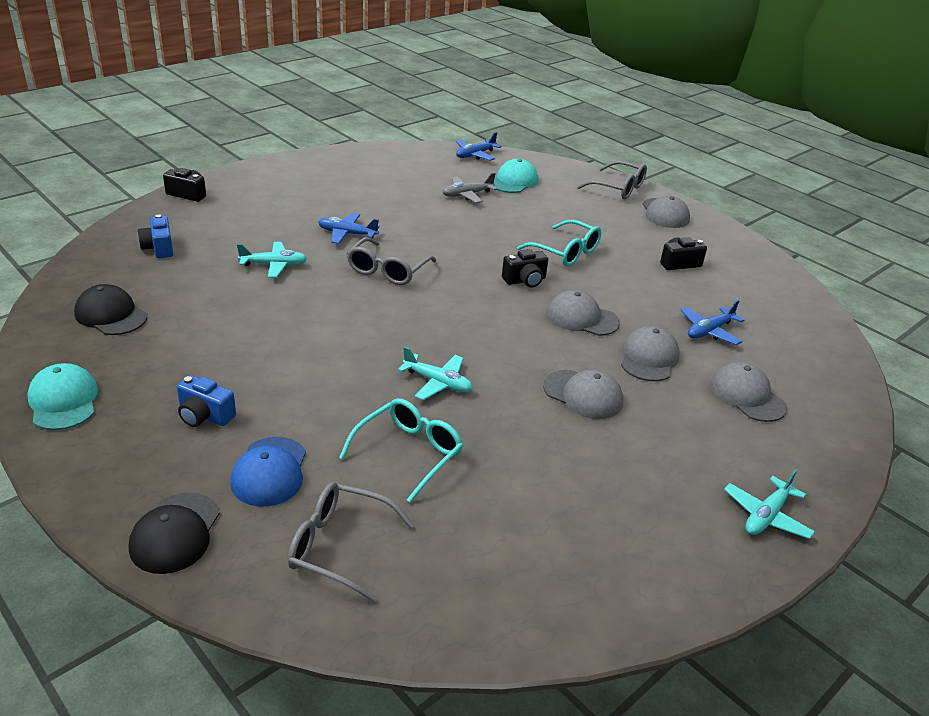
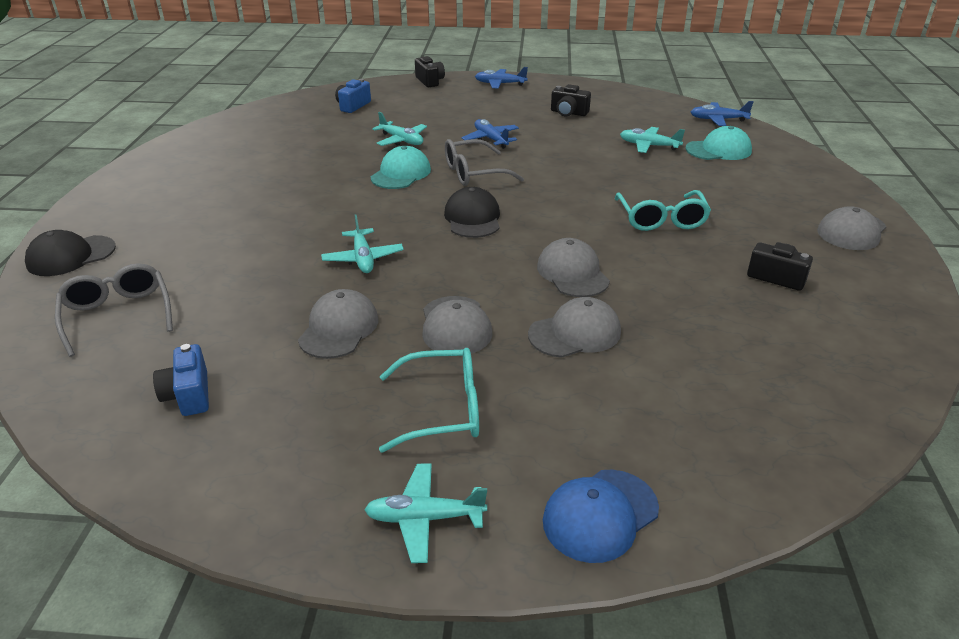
camera: 50 degrees right, 0 degrees up
(63, 401) = (155, 165): turquoise cap -> turquoise cap (401, 174)
(111, 315) = (259, 132): black cap -> black cap (472, 218)
(205, 416) = (198, 205): blue camera -> blue camera (188, 395)
(269, 472) = (168, 253): blue cap -> blue cap (600, 515)
(409, 453) = (257, 289): turquoise glasses -> turquoise glasses (443, 409)
(467, 195) = (649, 146): grey plane -> turquoise plane
(525, 280) = (575, 224): black camera -> black camera (568, 113)
(618, 188) = (834, 191): grey glasses -> none
(709, 331) = (691, 346): blue plane -> blue plane (500, 84)
(747, 396) = (617, 418): grey cap -> grey cap (339, 329)

